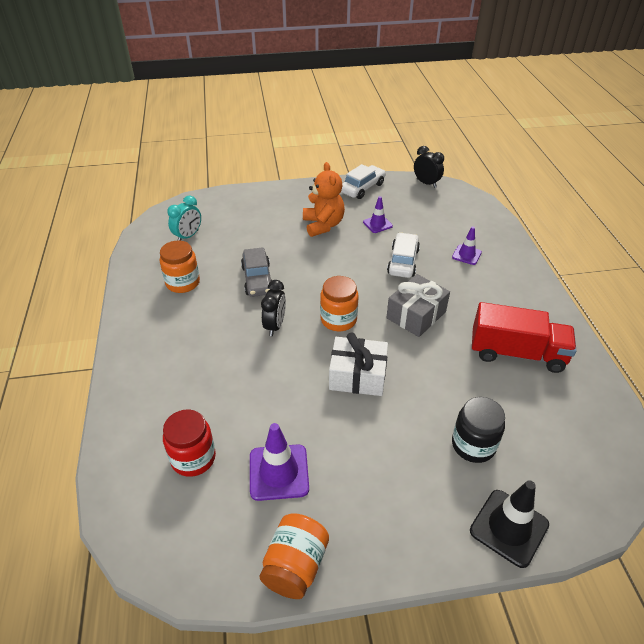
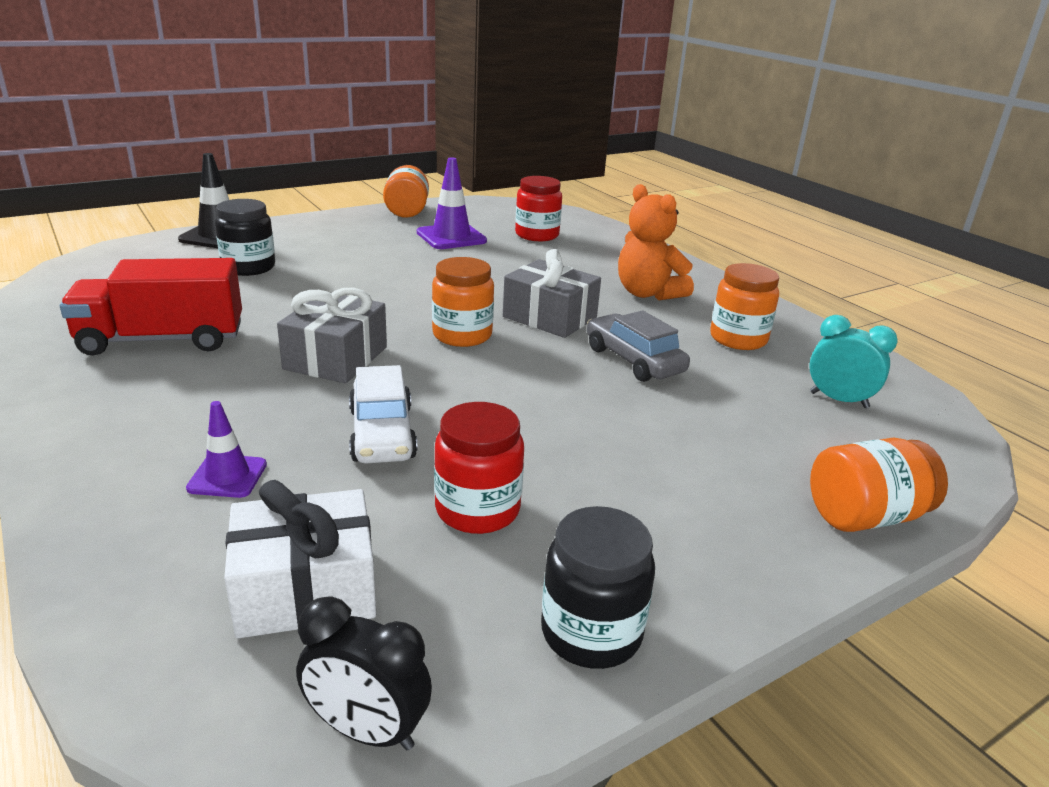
camera: 155 degrees right, 15 degrees down
(188, 236) = (838, 400): turquoise clock -> turquoise clock turned 105 degrees clockwise
(248, 195) = (865, 516): none -> orange jar
(275, 326) = (549, 317): black clock -> grey gift
(323, 225) = (608, 477): orange teddy bear -> orange teddy bear (648, 293)
(357, 376) = (404, 293): white gift -> white gift (306, 589)
(362, 188) = (591, 632): white car -> black jar
(377, 224) = (477, 509): purple traffic cone -> red jar

